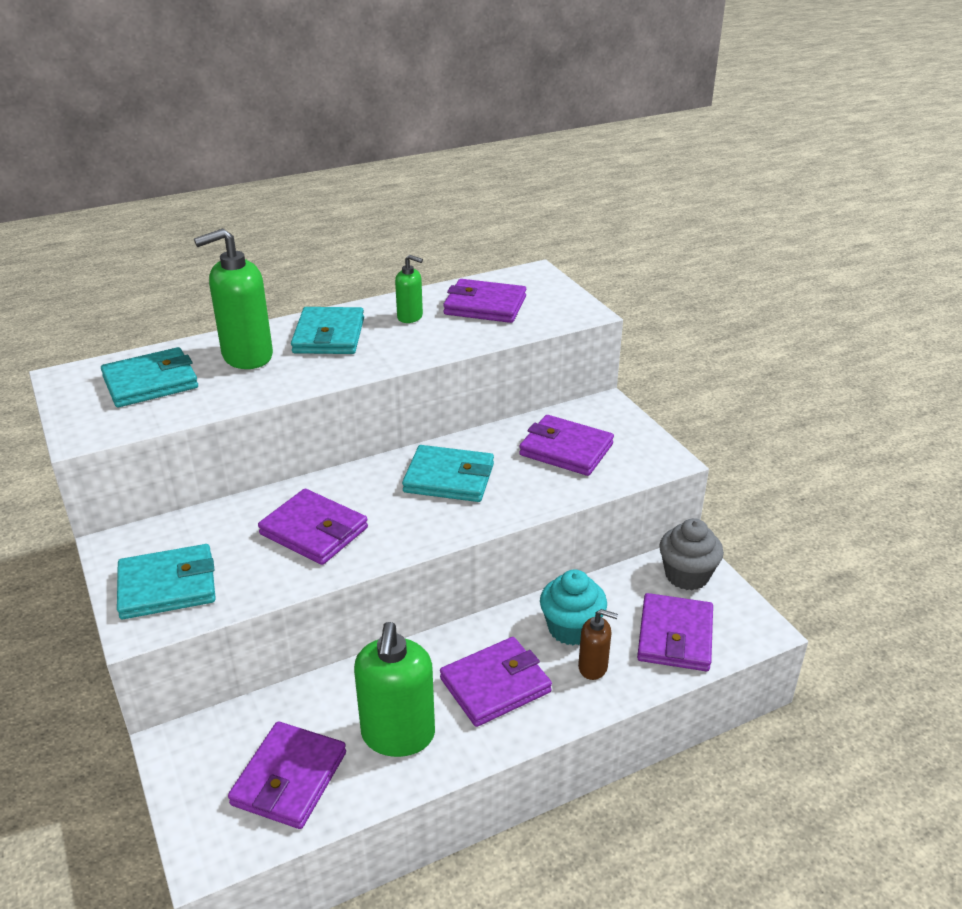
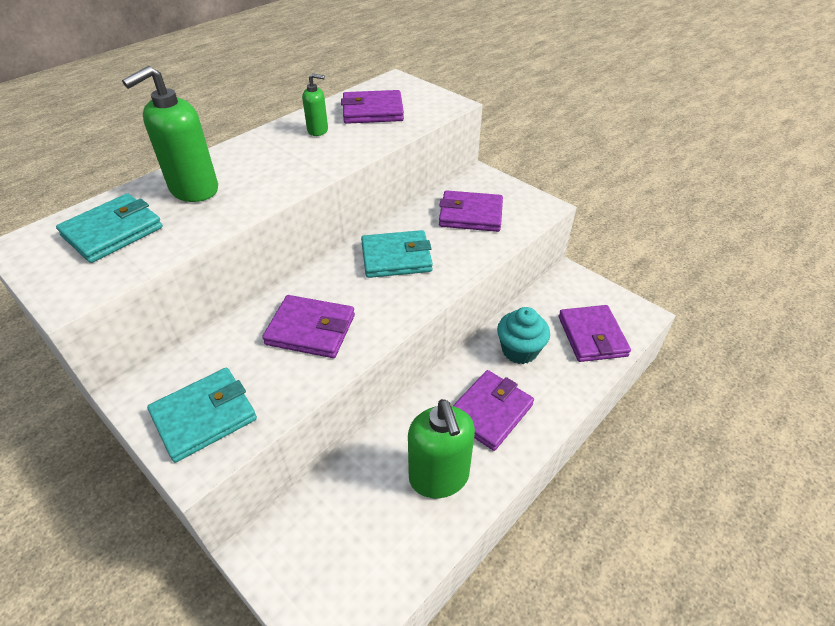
camera: 20 degrees left, 10 degrees up
(289, 778) = (371, 545): purple wallet -> none
(329, 336) = (258, 158): turquoise wallet -> none
(593, 667) = (551, 376): brown soap dispenser -> none
(687, 575) = (574, 288): grey cupcake -> none

